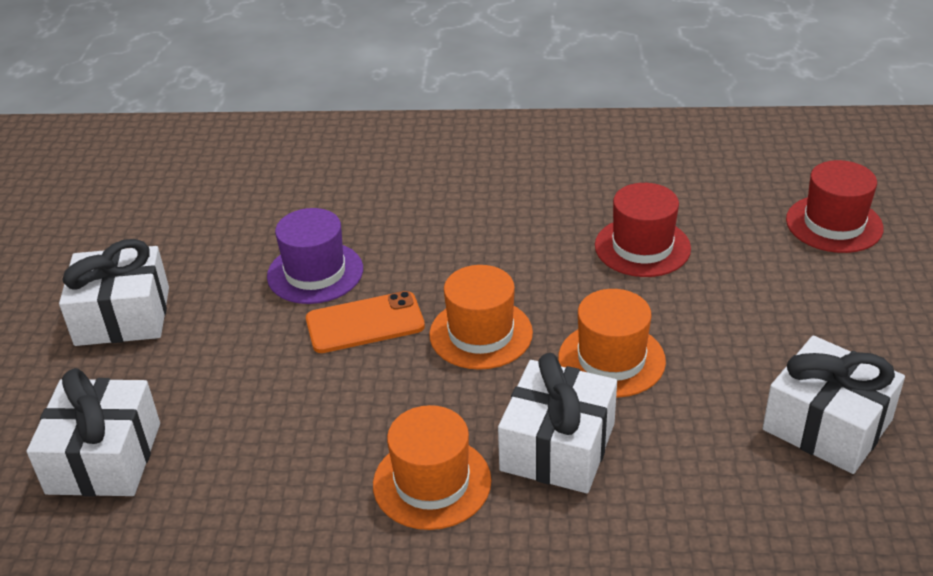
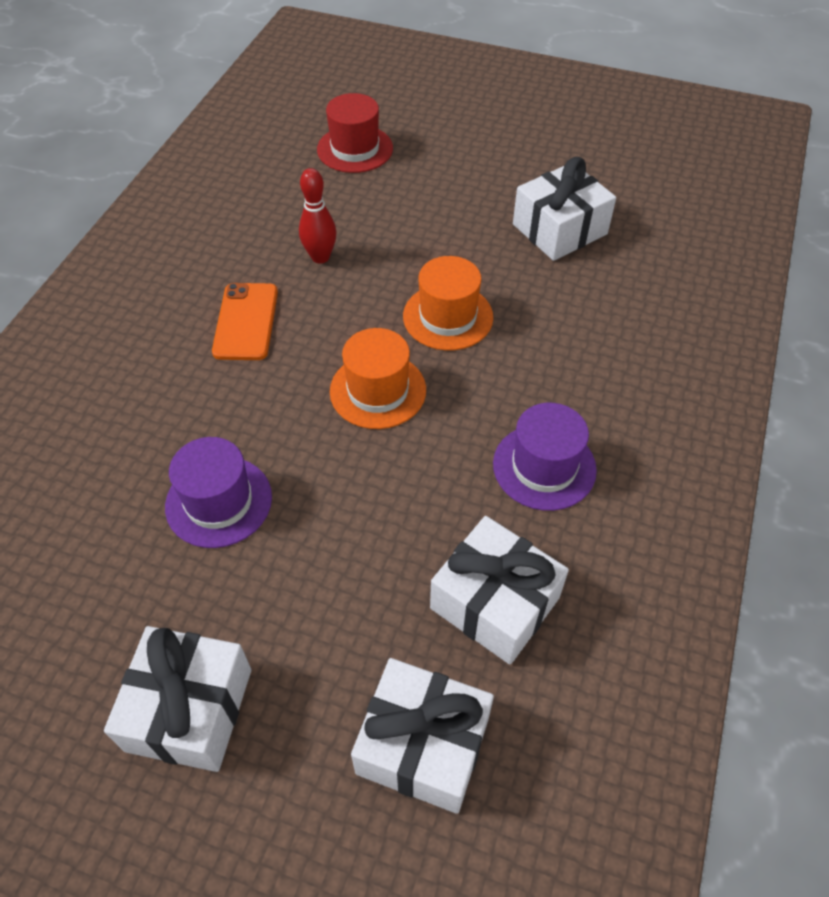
camera: 75 degrees left, 15 degrees up
(365, 323) = (321, 473): orange phone -> orange phone (246, 321)
(432, 482) = (544, 466): orange hat -> purple hat
(557, 447) = (531, 376): white gift -> white gift (494, 603)
(642, 247) = (320, 257): red hat -> red bowling pin

